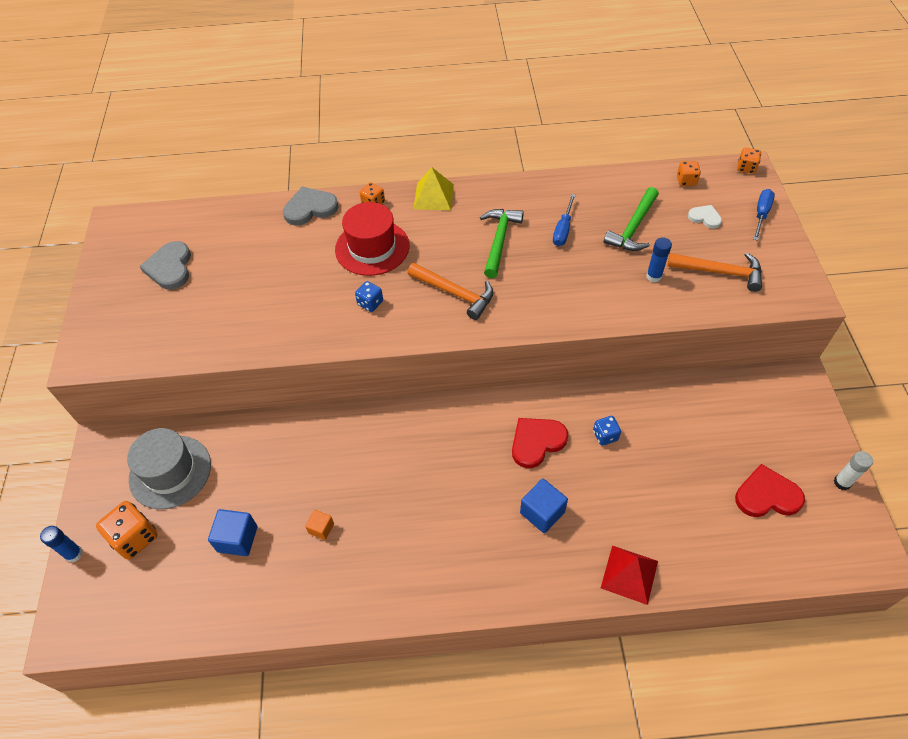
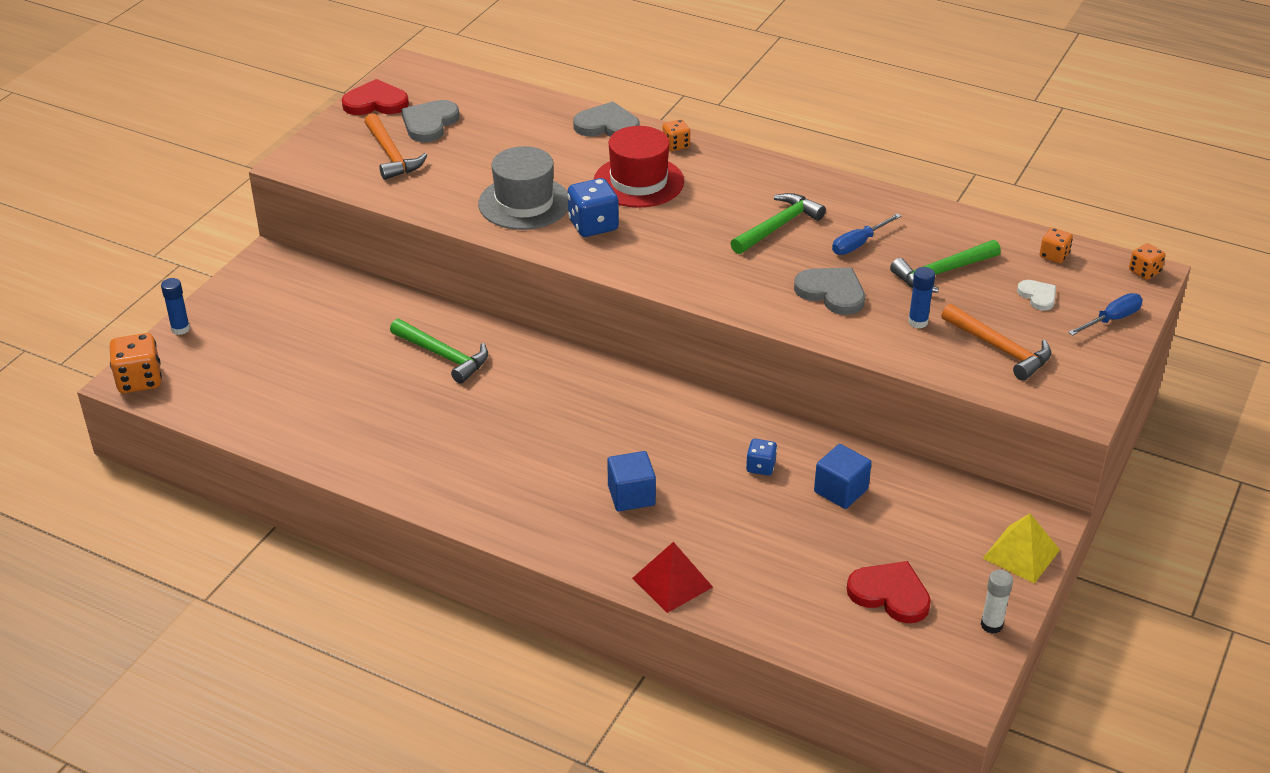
camera: 30 degrees right, 15 degrees down
(135, 537) = (239, 340): orange dice -> orange dice (139, 380)
(170, 472) = (309, 306): grey hat -> grey hat (524, 203)
(237, 539) = (326, 382): blue cube -> blue cube (841, 490)
(312, 462) = (443, 356): none -> green hammer
(321, 528) = (407, 409): orange cube -> none
(370, 303) = (593, 225): blue dice -> blue dice, size x1.72
(433, 196) = (745, 163): yellow pyramid -> yellow pyramid (1021, 554)
(455, 293) = (686, 251): orange hammer -> orange hammer (391, 155)
(536, 442) = (681, 439): red heart -> red heart (376, 102)
(580, 280) = (832, 293): none -> grey heart

